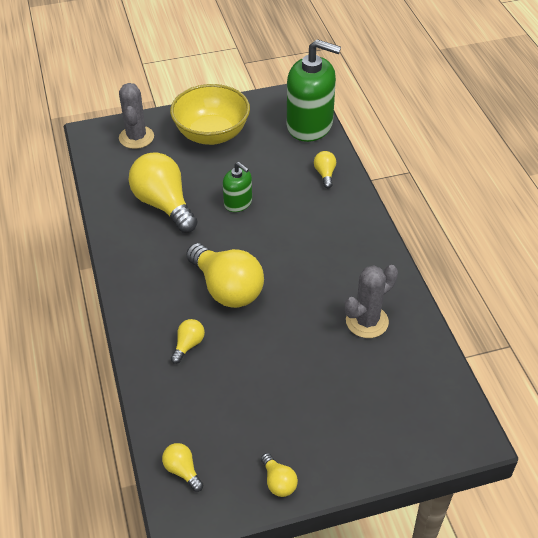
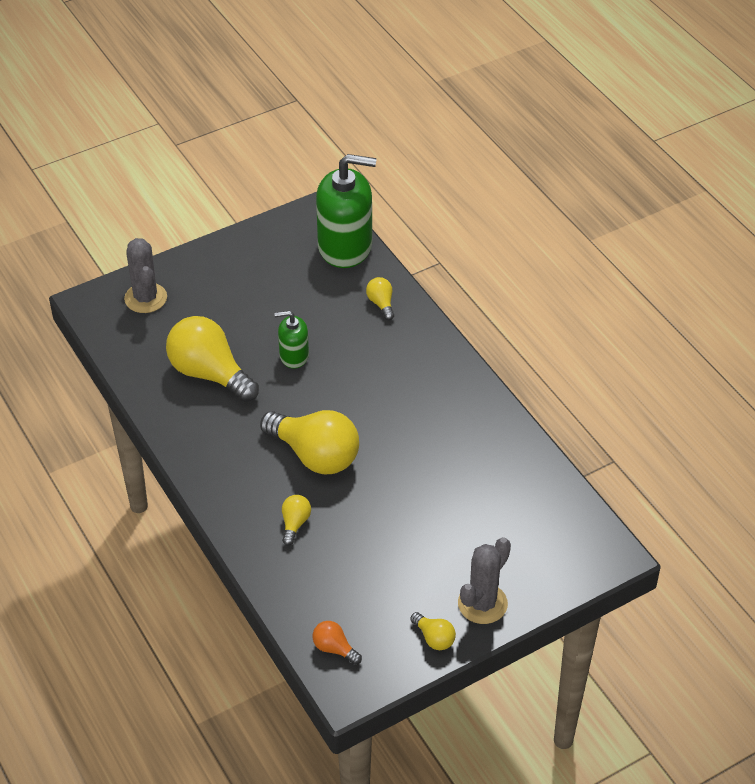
camera: 15 degrees left, 0 degrees up
(182, 470) = (334, 648): yellow light bulb -> orange light bulb
(211, 134) = (234, 278): yellow bowl -> none
(238, 203) = (294, 356): green soap dispenser -> green soap dispenser turned 150 degrees clockwise
(367, 321) = (475, 461): grey cactus -> grey cactus (482, 604)

